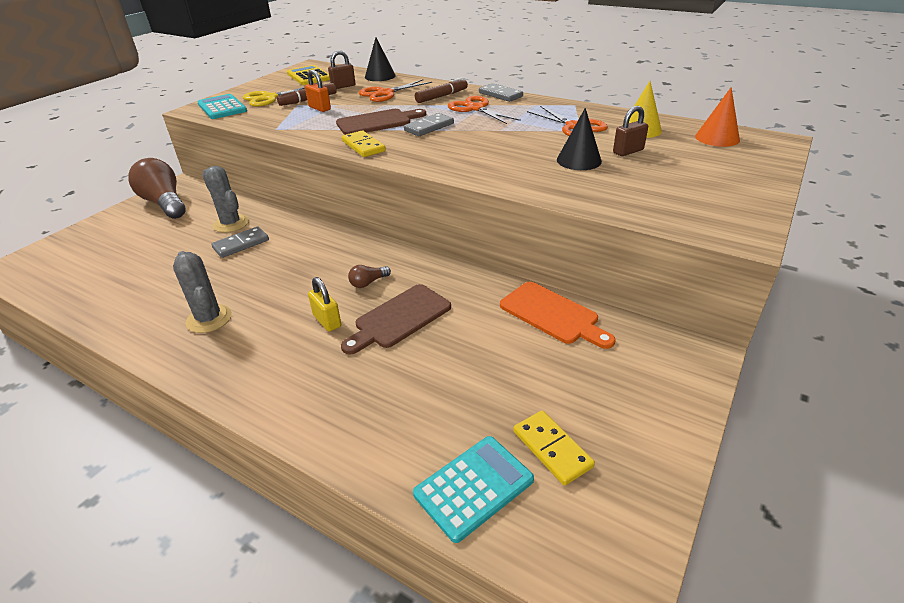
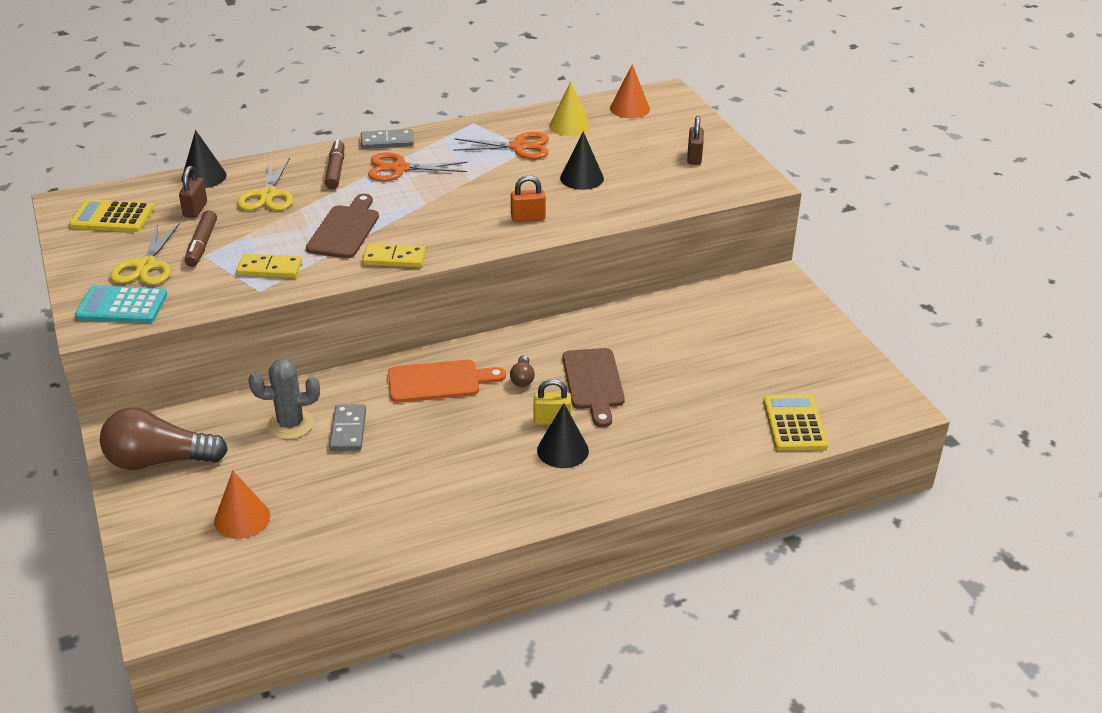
camera: 55 degrees left, 0 degrees up
(121, 251) = (242, 518): none -> orange cone
(209, 319) = (466, 486): grey cactus -> none
(291, 344) = (562, 450): none -> black cone
(319, 108) = (243, 247): orange padlock -> orange padlock (528, 218)
(385, 93) = (268, 195): orange scissors -> yellow scissors
(429, 127) = (405, 209): grey domino -> none
(474, 487) = (794, 423): turquoise calculator -> yellow calculator
(552, 315) = (674, 312): orange cutting board -> orange cutting board (439, 381)
(552, 449) = (795, 379): yellow domino -> yellow domino (270, 269)
(628, 151) = (597, 152): brown padlock -> brown padlock (694, 157)

